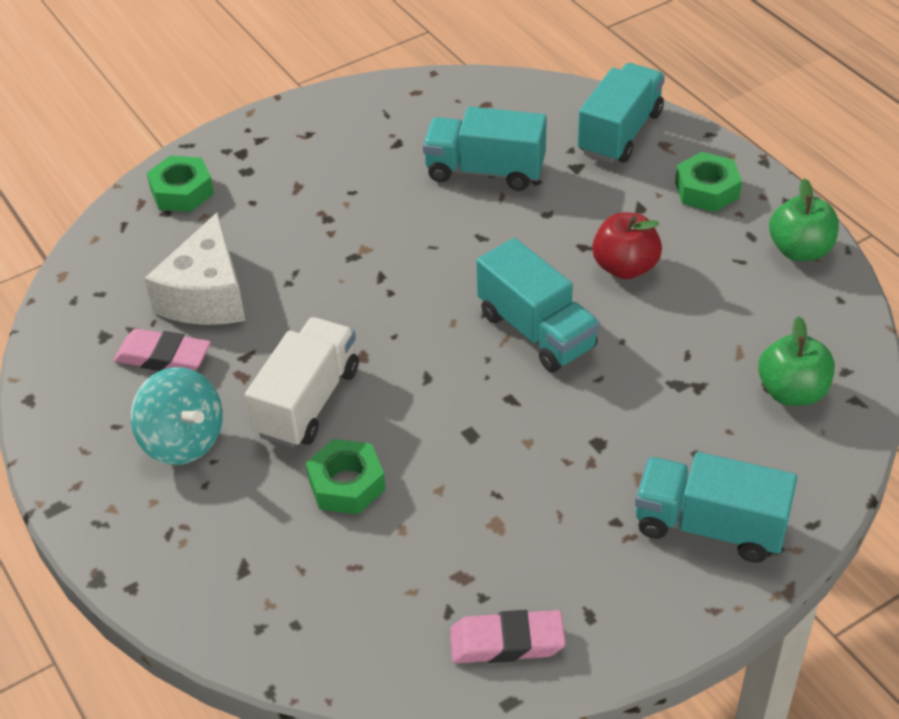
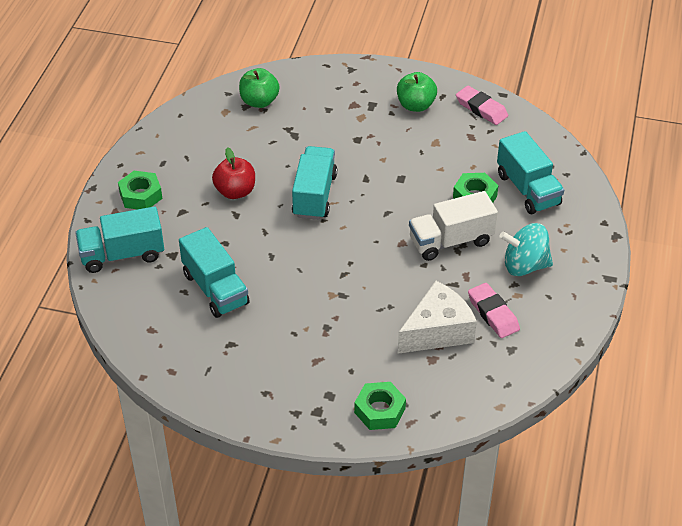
camera: 135 degrees left, 0 degrees up
(183, 441) = (524, 266): turquoise spinning top -> turquoise spinning top turned 90 degrees counterclockwise
(709, 526) = (361, 88): turquoise truck -> turquoise truck (528, 189)
(800, 250) = (157, 142): green apple -> green apple (415, 105)

